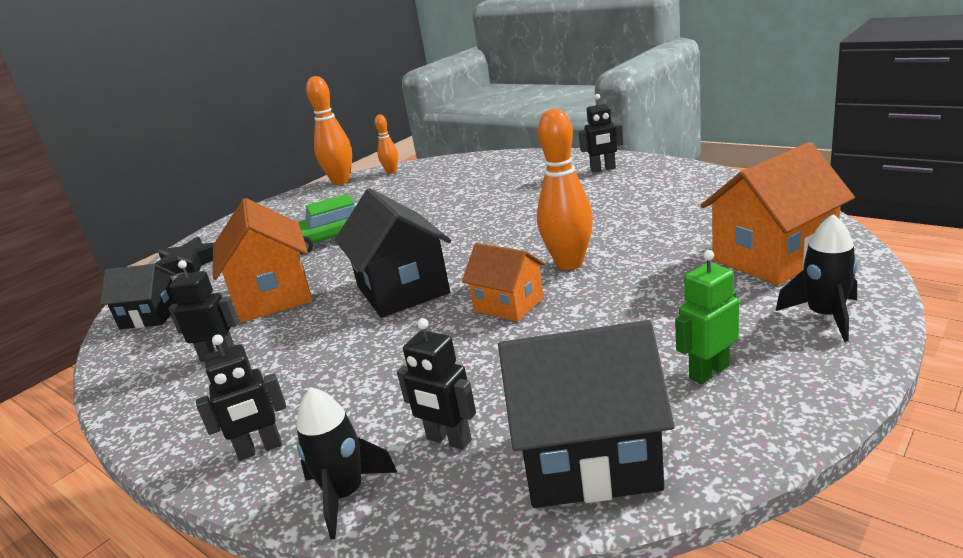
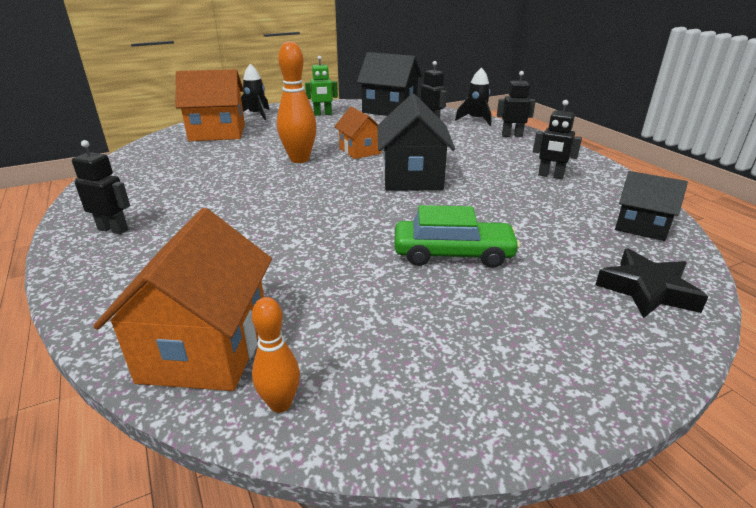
camera: 160 degrees left, 5 degrees up
(274, 296) = (516, 206): orange house -> orange house (206, 348)
(341, 181) = (390, 431): orange bowling pin -> none

